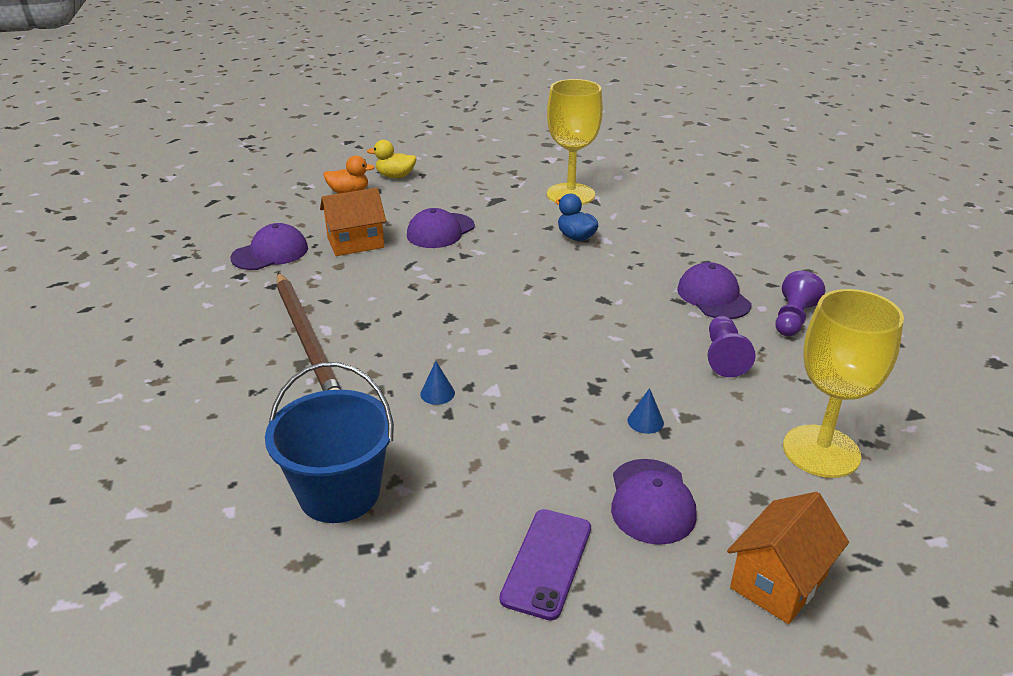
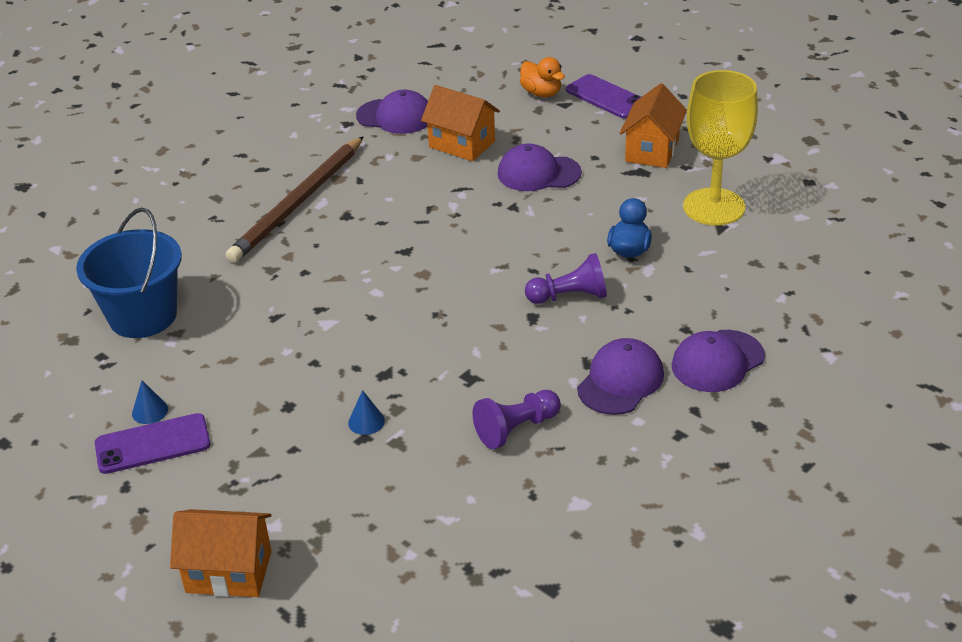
camera: 55 degrees right, 5 degrees up
(395, 176) = (606, 97): yellow duck -> purple phone
(437, 393) = (295, 298): blue cone -> blue cone (150, 411)
(480, 187) = (652, 150): none -> orange house
(651, 501) = (265, 467): purple cap -> purple cap (717, 361)
(793, 319) = (640, 449): purple pawn -> purple pawn (570, 296)
(821, 451) = (425, 542): yellow goblet -> none

